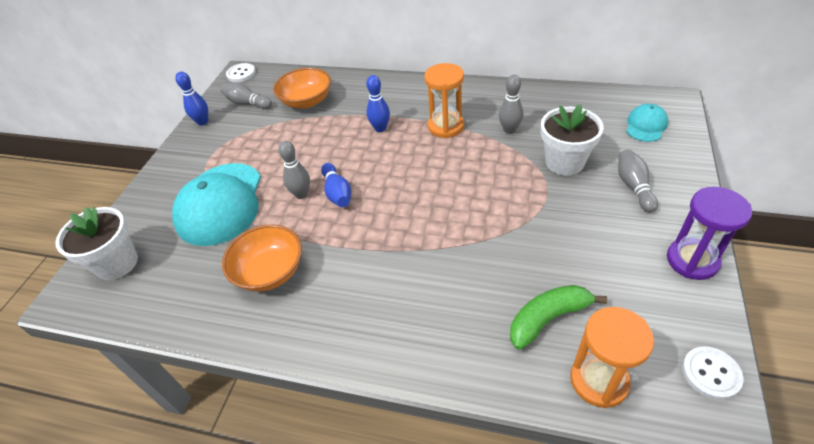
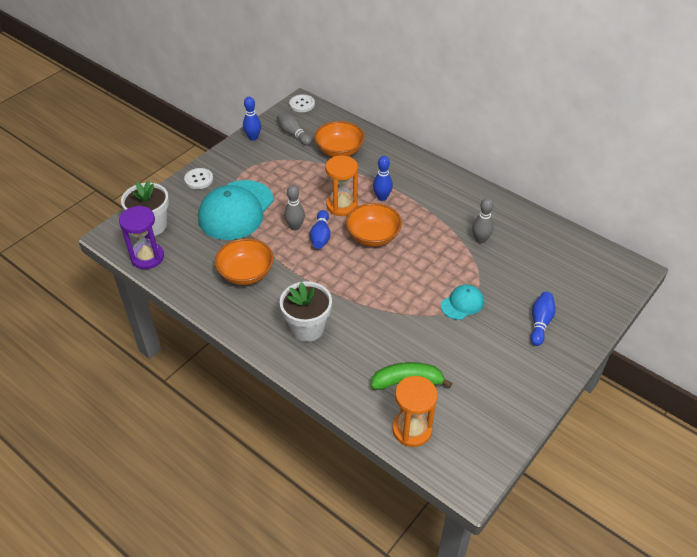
camera: 20 degrees right, 0 degrees up
(396, 170) = (373, 236): none -> orange bowl
(446, 126) = (433, 216): orange hourglass -> orange hourglass (342, 205)
(564, 162) = (503, 283): white flower pot -> white flower pot (307, 328)
(633, 186) = (540, 323): grey bowling pin -> blue bowling pin
(646, 125) = (592, 280): turquoise cap -> turquoise cap (462, 303)
(692, 260) = (536, 390): purple hourglass -> purple hourglass (147, 257)
(711, 373) = (486, 458): white button -> white button (199, 179)

